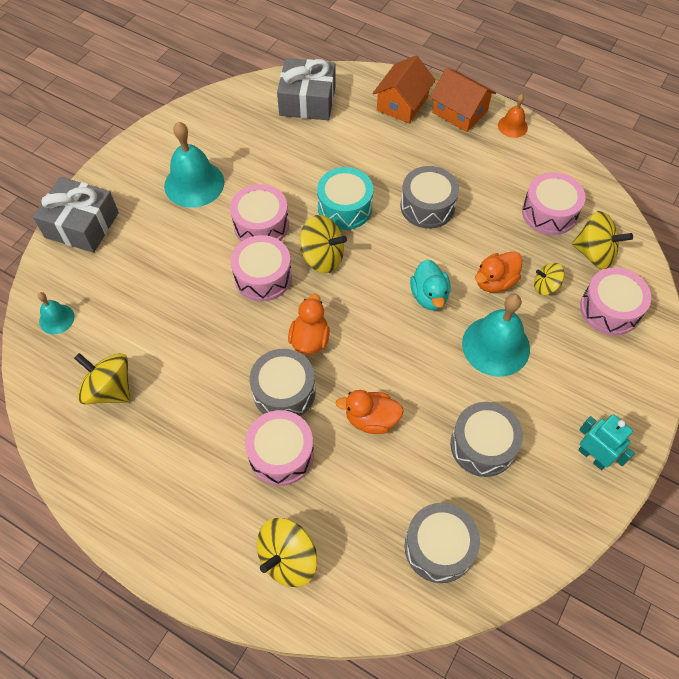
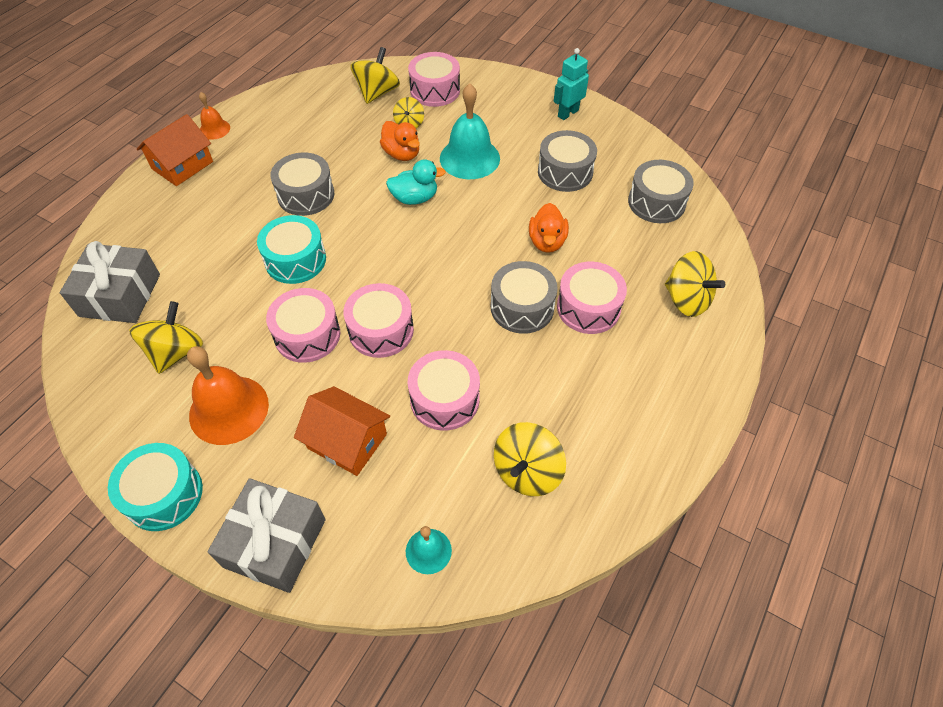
camera: 90 degrees left, 5 degrees down
(129, 158) = (164, 494): none -> turquoise drum
(194, 183) = (229, 409): turquoise bell -> orange bell
(310, 339) = (462, 288): orange duck -> none
(322, 257) = (360, 278): yellow spinning top -> yellow spinning top (176, 352)
(402, 103) = (154, 209): orange house -> orange house (347, 441)
(549, 213) = (328, 114): pink drum -> pink drum (444, 399)

